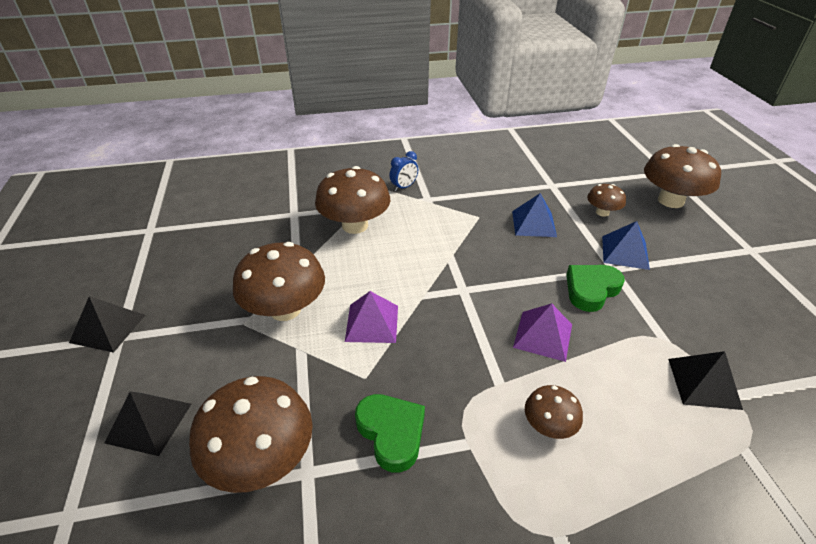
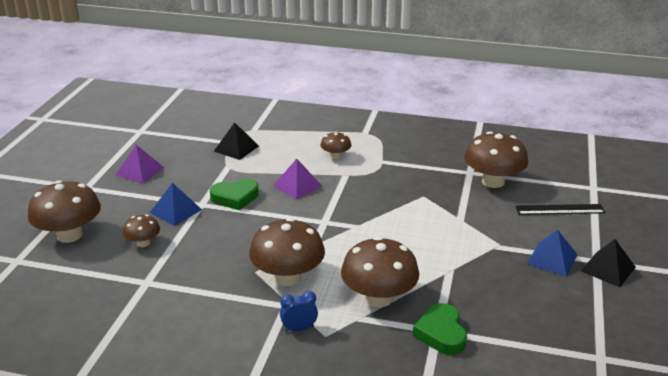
camera: 155 degrees left, 10 degrees down
(149, 423) = (559, 209): black pyramid -> black ruler
(285, 309) = (465, 245): brown mushroom -> brown mushroom (288, 277)
(372, 323) = (404, 220): purple pyramid -> purple pyramid (140, 171)
(391, 433) = (419, 173): green heart -> green heart (441, 333)
(534, 223) = (214, 251): blue pyramid -> blue pyramid (552, 259)

